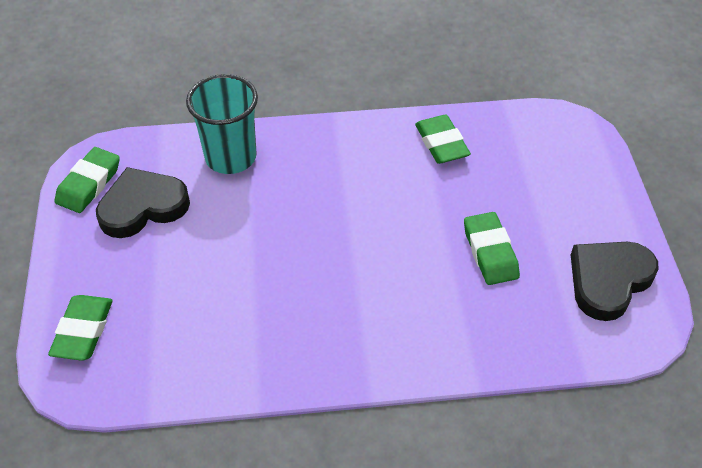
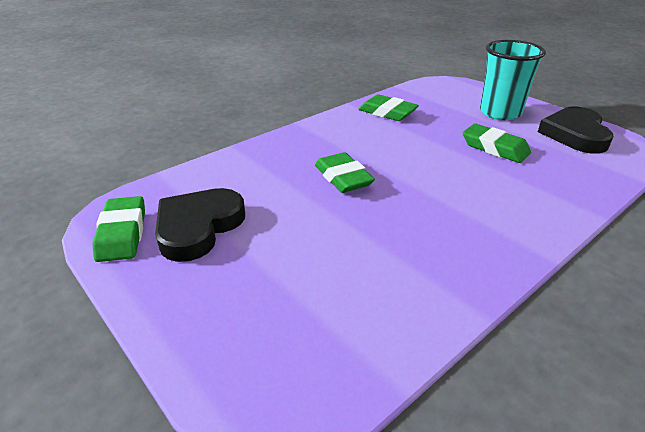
camera: 35 degrees left, 15 degrees down
(83, 331) = (240, 352): green eraser -> green eraser (343, 178)
(231, 157) = (244, 169): turquoise cup -> turquoise cup (500, 113)

